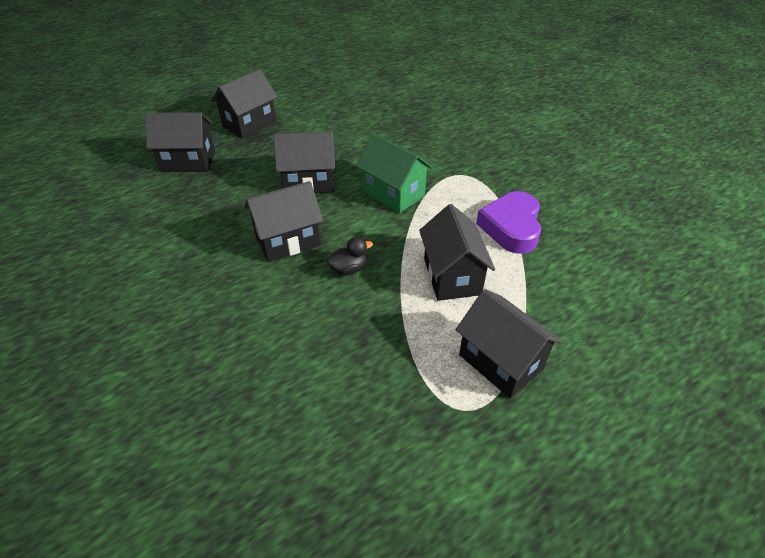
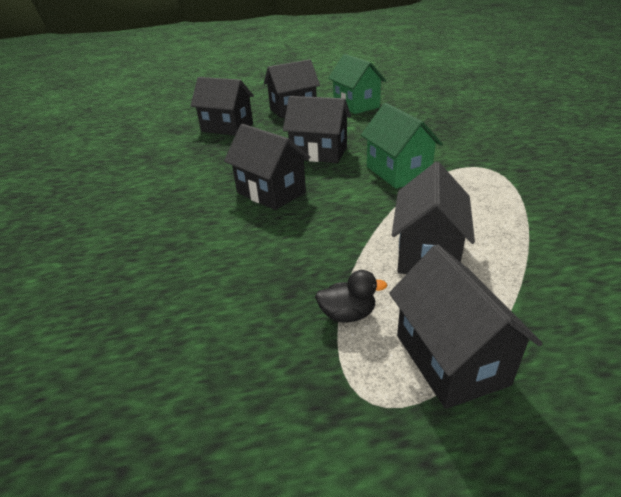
camera: 25 degrees right, 10 degrees down
(288, 240) = (271, 192): black house -> black house turned 45 degrees clockwise
(314, 109) = (356, 105): none -> green house
(349, 269) = (315, 225): black duck -> black duck (347, 314)
(511, 227) = (525, 221): purple heart -> none

